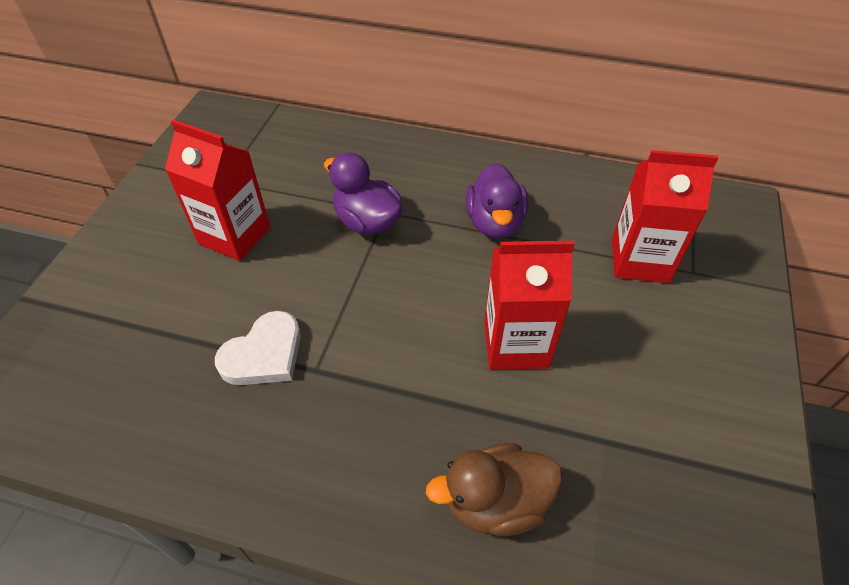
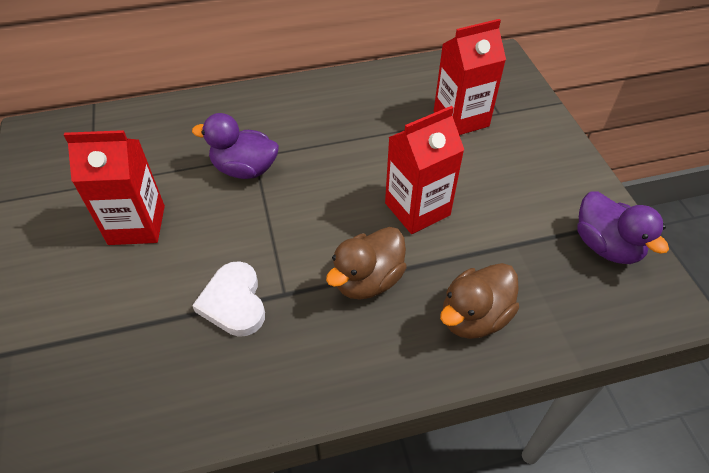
camera: 30 degrees left, 0 degrees up
(264, 354) = (234, 302): white heart -> white heart turned 150 degrees clockwise
(407, 398) = (368, 280): none -> brown duck
(494, 223) = (344, 132): purple duck -> purple duck (606, 246)

